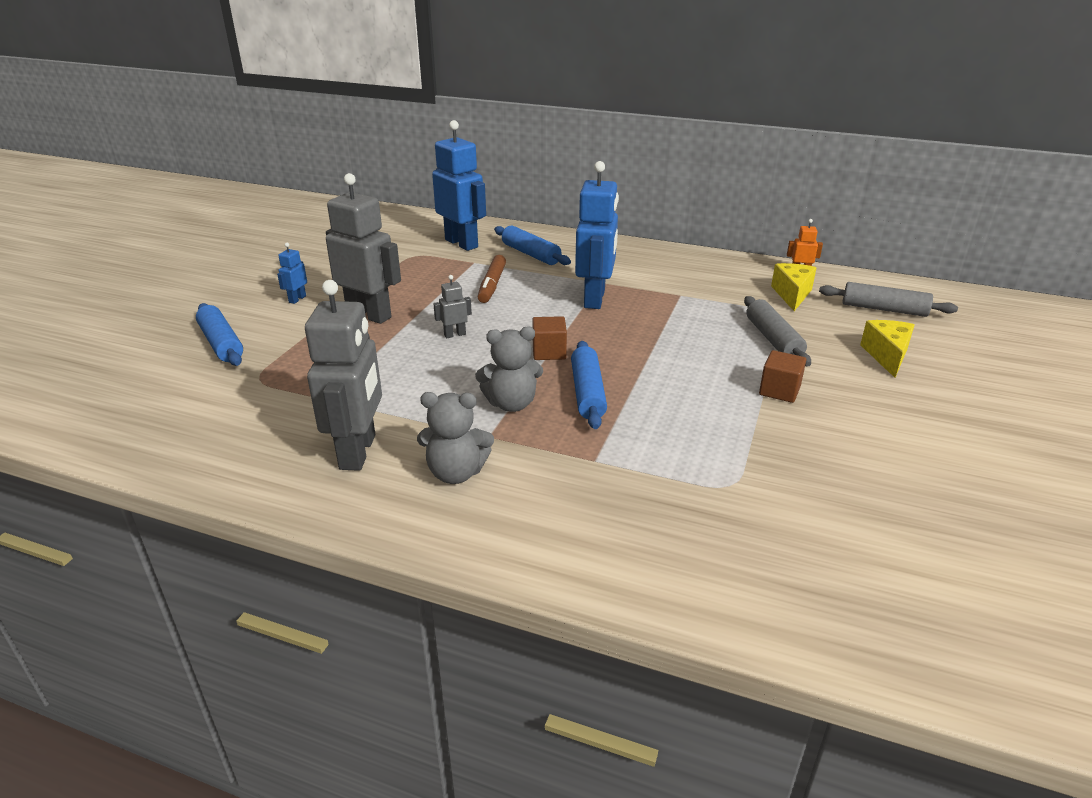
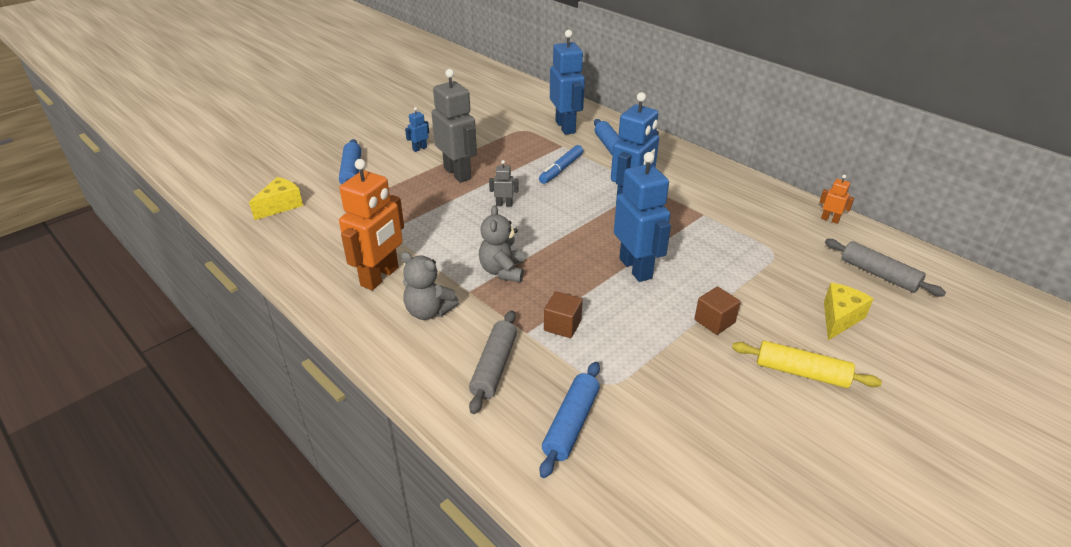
camera: 25 degrees right, 5 degrees up
(358, 452) = (380, 277): grey robot -> orange robot
(492, 285) = (561, 169): brown marker -> blue marker
(511, 404) = (502, 271): grey teddy bear -> grey teddy bear turned 75 degrees clockwise
(549, 352) = (560, 237): brown cube -> brown cube (562, 325)
(587, 393) = (562, 278): blue rolling pin -> blue rolling pin (571, 424)
(657, 362) = (636, 268): none -> blue robot
(773, 339) = (749, 275): grey rolling pin -> grey rolling pin (494, 367)
(792, 294) = (803, 238): yellow cheese -> yellow cheese (281, 206)
(899, 414) = (801, 372): none -> yellow rolling pin

